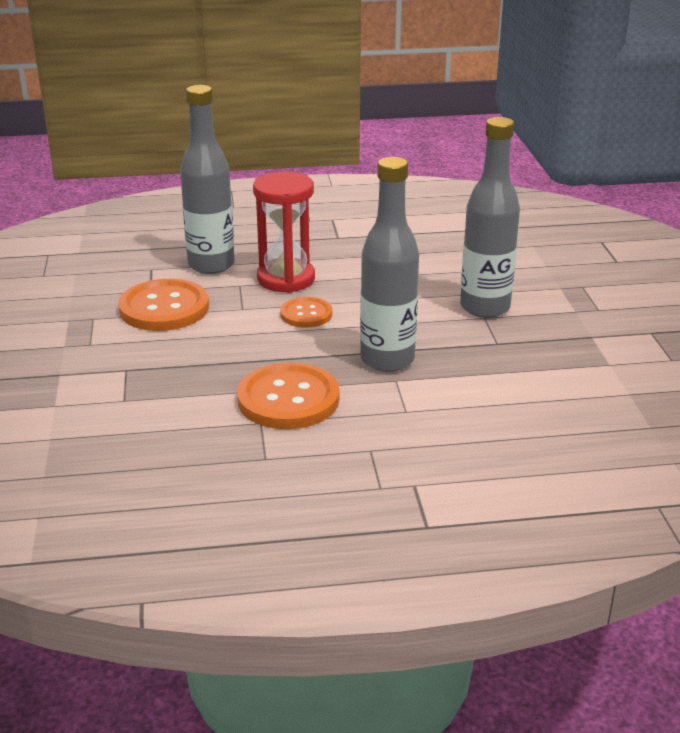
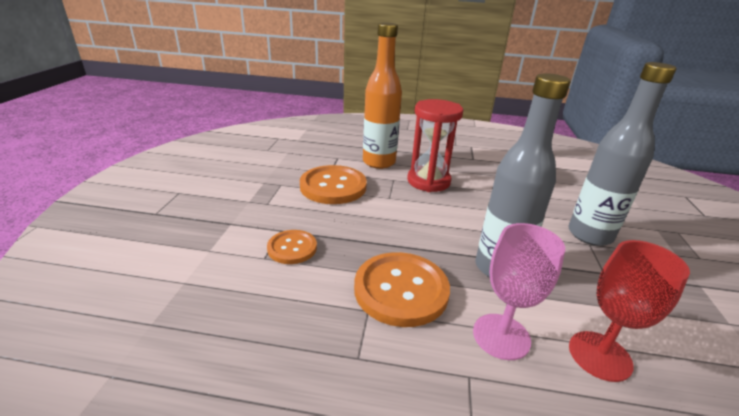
camera: 15 degrees right, 0 degrees up
(211, 265) = (379, 162): grey bottle -> orange bottle
(306, 314) = (437, 211): orange button -> orange button (292, 248)
(396, 416) = (501, 336): none -> pink goblet
(486, 412) = (599, 355): none -> red goblet

